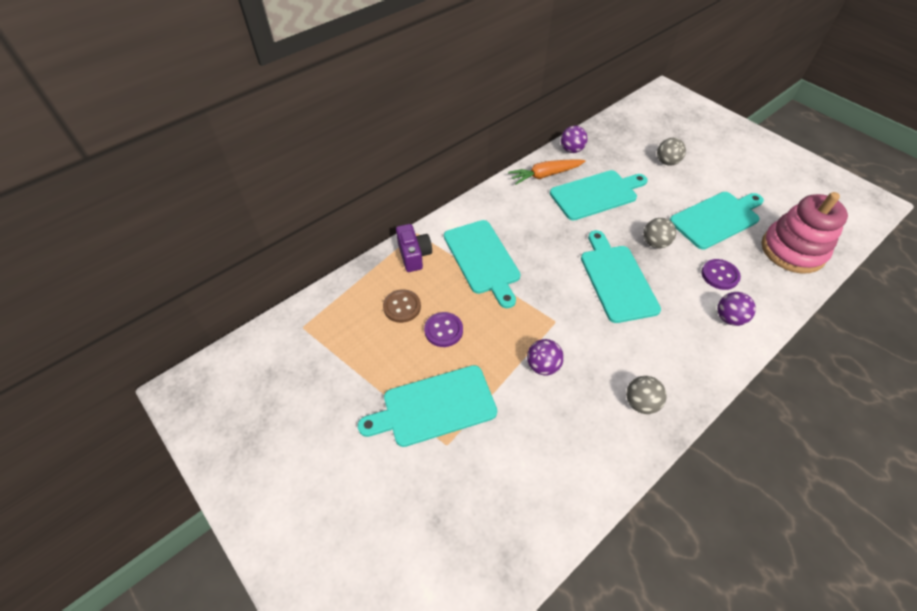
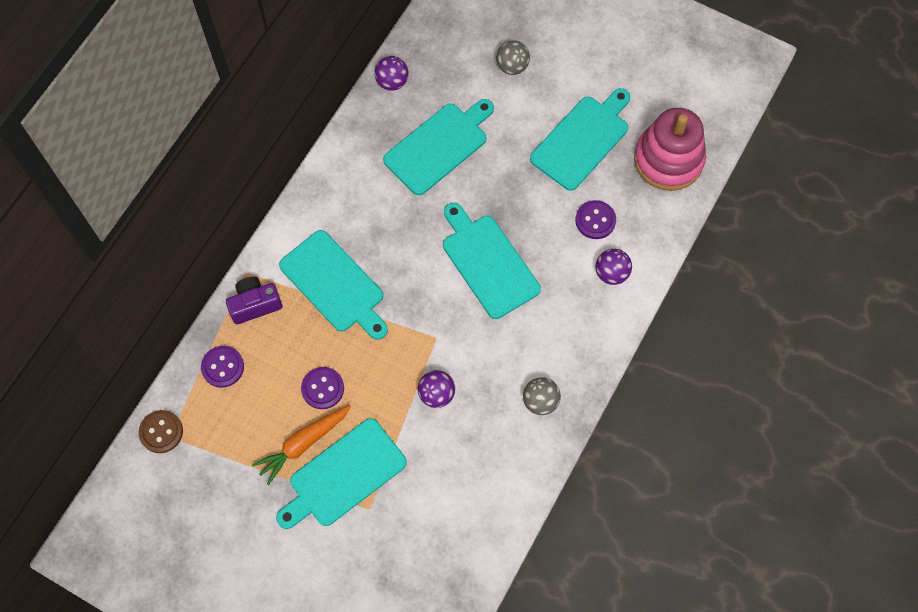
camera: 20 degrees left, 15 degrees up
(369, 290) = (223, 367): none -> purple button
(402, 307) = (268, 375): brown button -> brown button (161, 432)
(414, 255) = (255, 304): purple camera -> purple camera turned 75 degrees counterclockwise
(545, 175) = (371, 135): orange carrot -> orange carrot (303, 444)
(655, 243) = (519, 198): grey ball -> none

